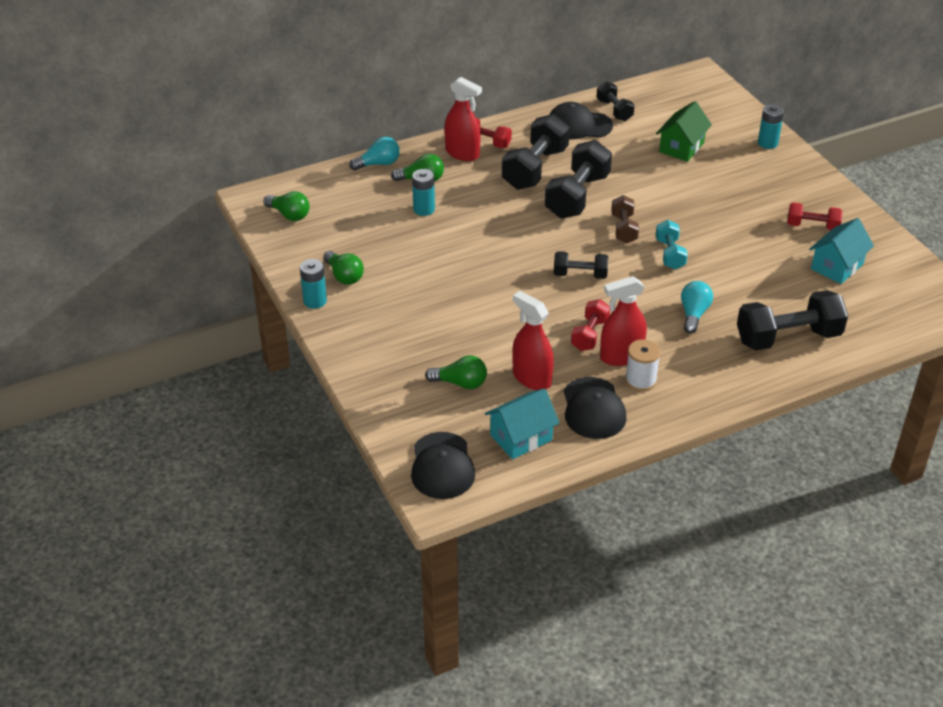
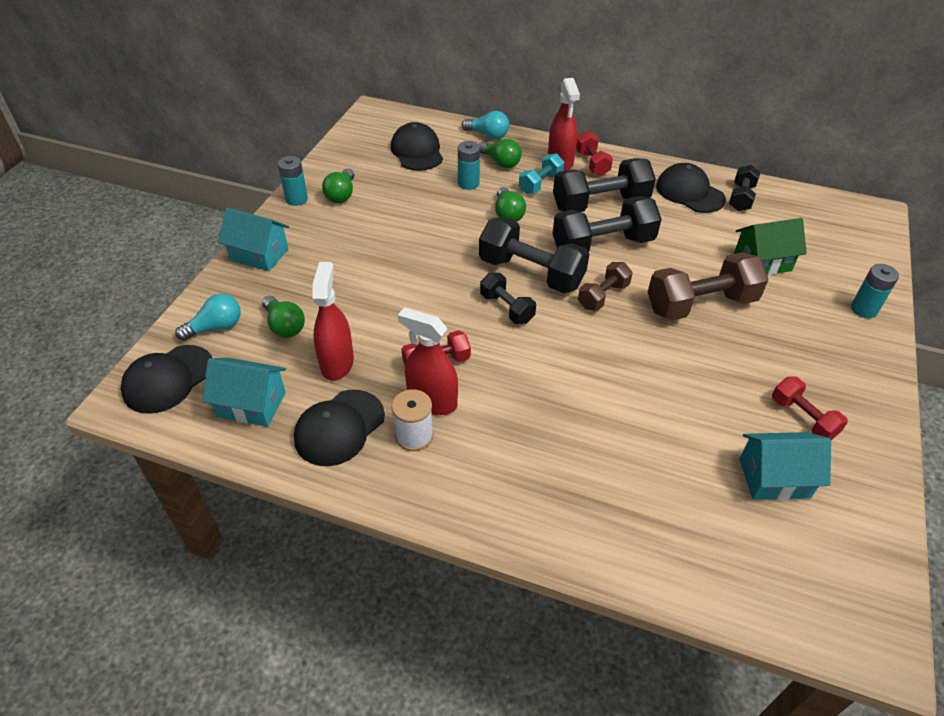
camera: 45 degrees right, 5 degrees up
(289, 215) = (376, 134): green light bulb -> green light bulb (508, 214)
(345, 208) = (417, 151): none -> black cap
(359, 355) = (259, 254): none -> turquoise house
(670, 254) = (612, 345): turquoise dumbbell -> turquoise dumbbell (540, 184)
(683, 197) = (701, 304): none -> brown dumbbell
(693, 314) = (552, 413): turquoise light bulb -> turquoise light bulb (216, 327)
(788, 338) = (612, 509): black dumbbell -> black dumbbell (531, 273)

